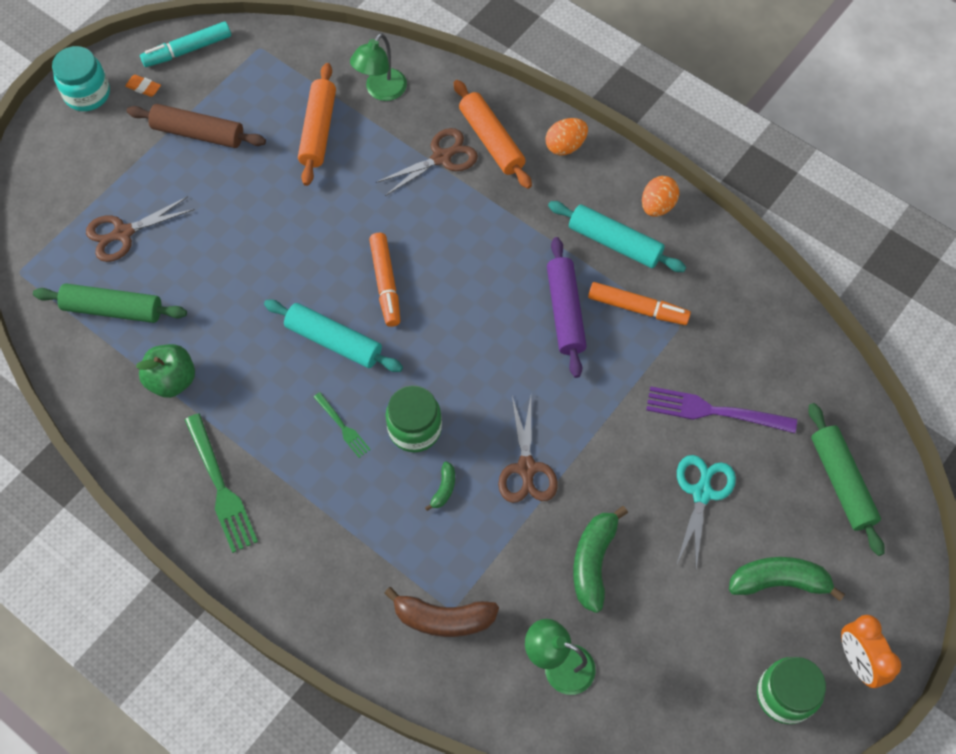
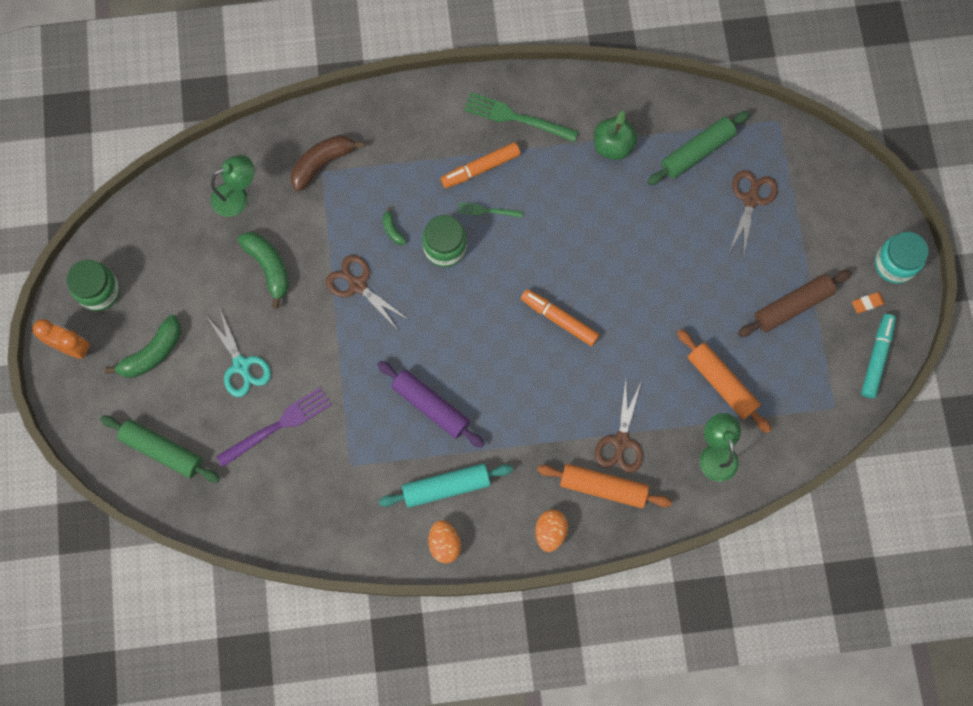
camera: 135 degrees right, 10 degrees up
(334, 341) = (548, 254): turquoise rolling pin -> none
(637, 308) = (388, 452): orange marker -> orange marker (480, 168)

